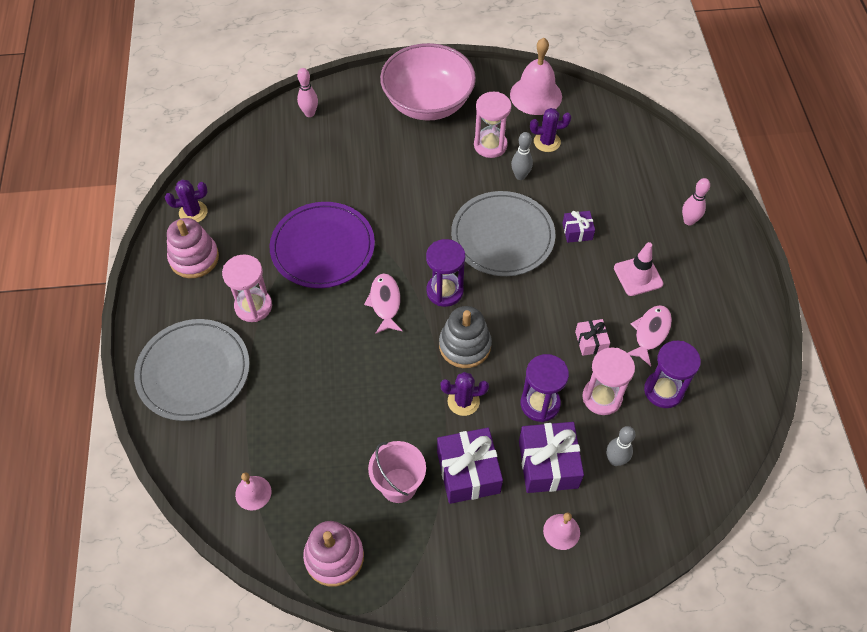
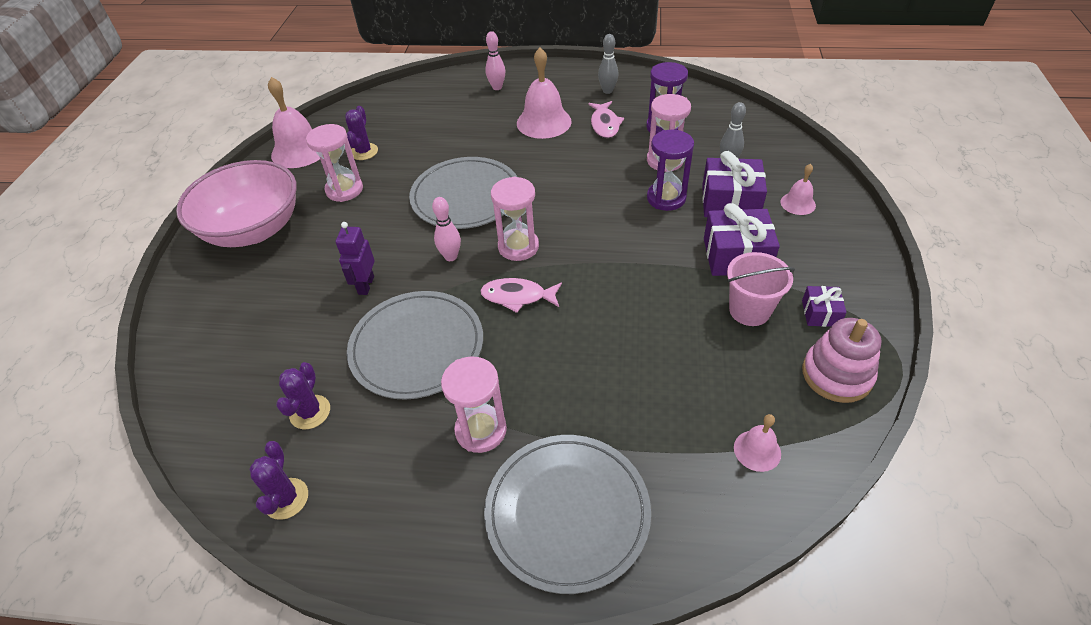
camera: 75 degrees left, 10 degrees down
(194, 258) = (371, 501): pink stacking toy -> none
(309, 113) = (192, 341): pink bowling pin -> pink bowling pin (451, 257)
(323, 247) = (417, 347): purple plate -> grey plate
(380, 196) = (365, 285): none -> purple robot
(445, 291) = (518, 247): purple hourglass -> pink hourglass
(463, 401) = (655, 249): purple cactus -> purple cactus (310, 412)
(465, 345) = (590, 240): grey stacking toy -> none
(520, 176) = (396, 175): grey bowling pin -> grey bowling pin (607, 91)
(577, 231) = (481, 148): purple gift -> purple gift (820, 313)
(591, 341) = (605, 158): pink gift -> none
(638, 276) = (544, 122): pink traffic cone -> pink bell
(650, 333) = (605, 125): pink fish -> pink fish turned 135 degrees counterclockwise

